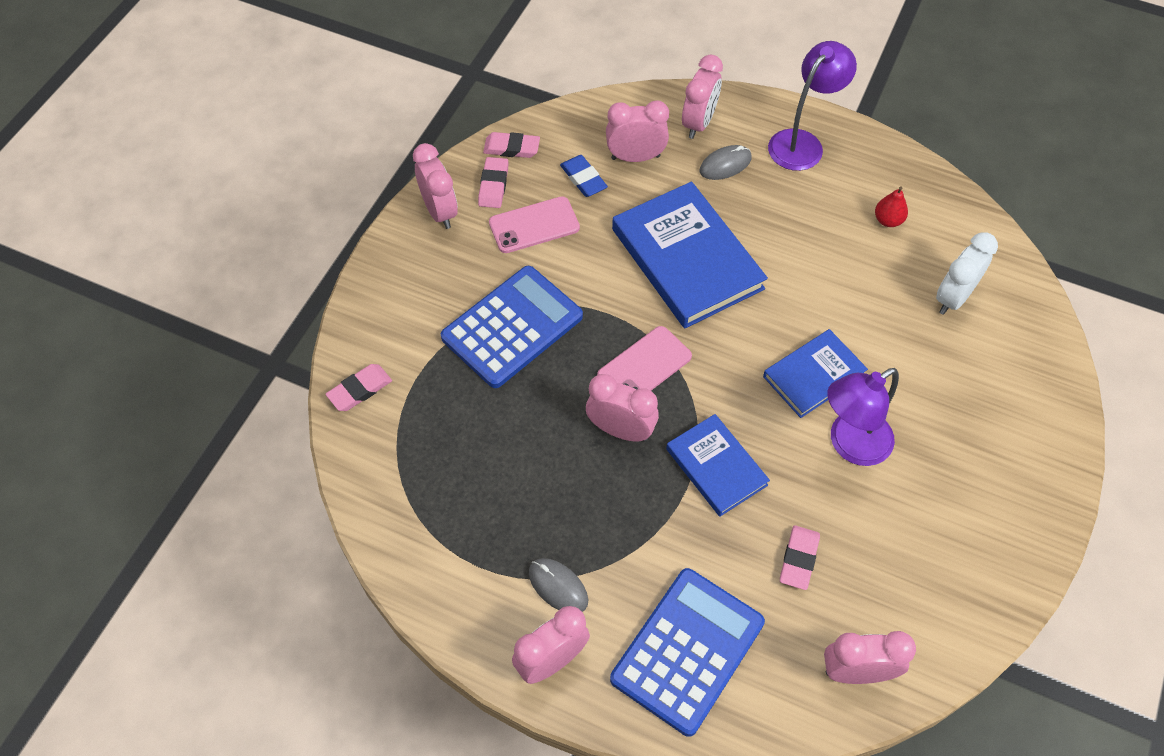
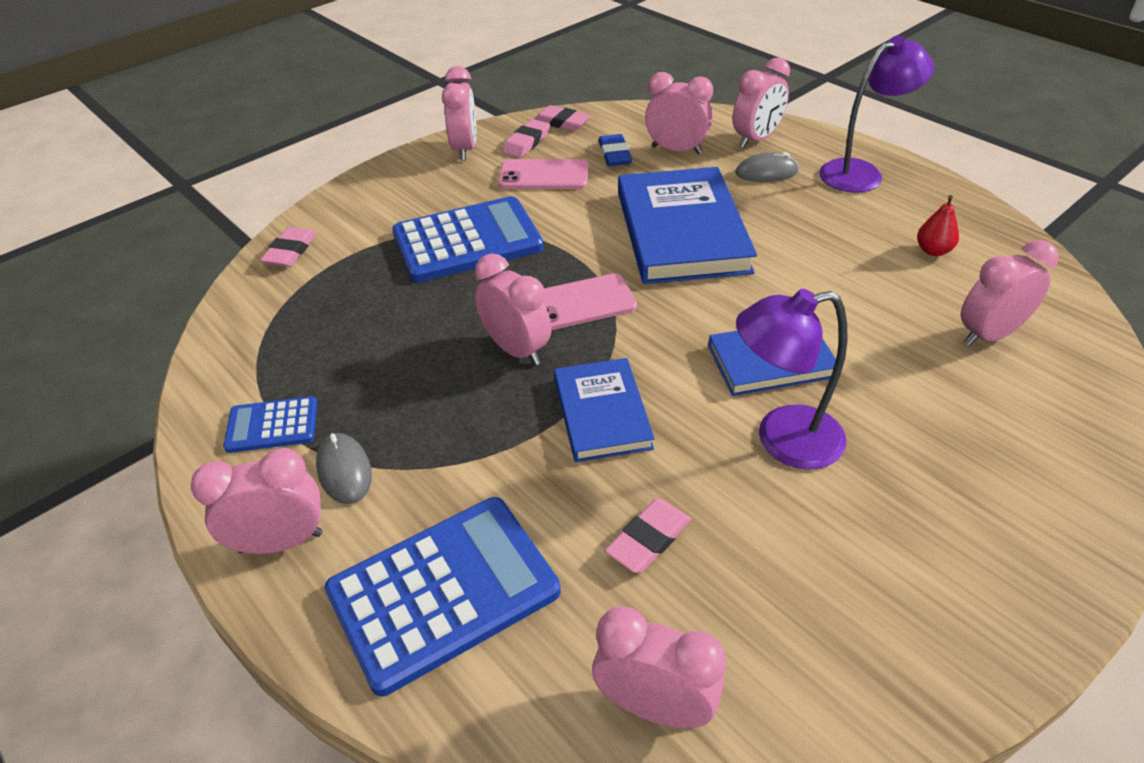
camera: 25 degrees right, 15 degrees down
(359, 390) = (290, 251): pink eraser -> pink eraser turned 60 degrees counterclockwise
(475, 569) = (272, 425): none -> blue calculator
(953, 297) = (989, 335): white clock -> pink clock

